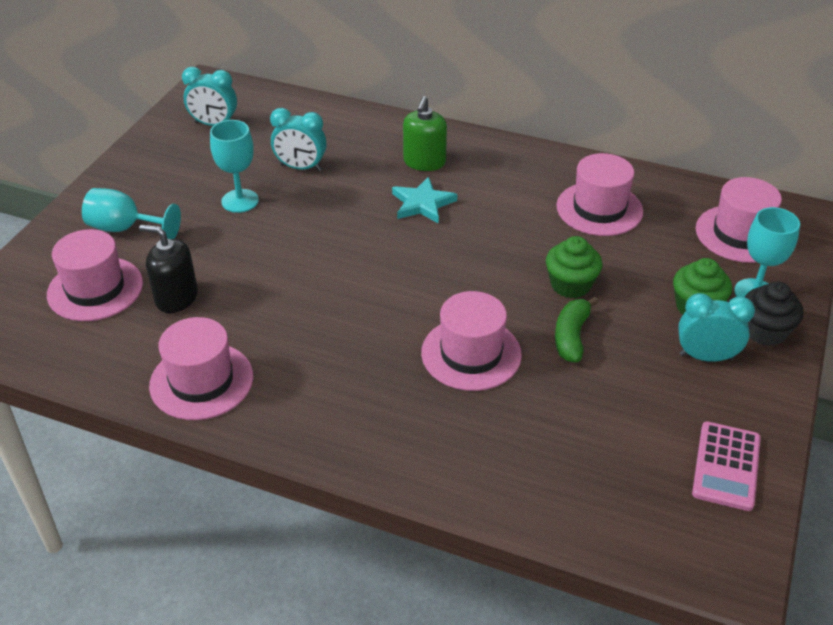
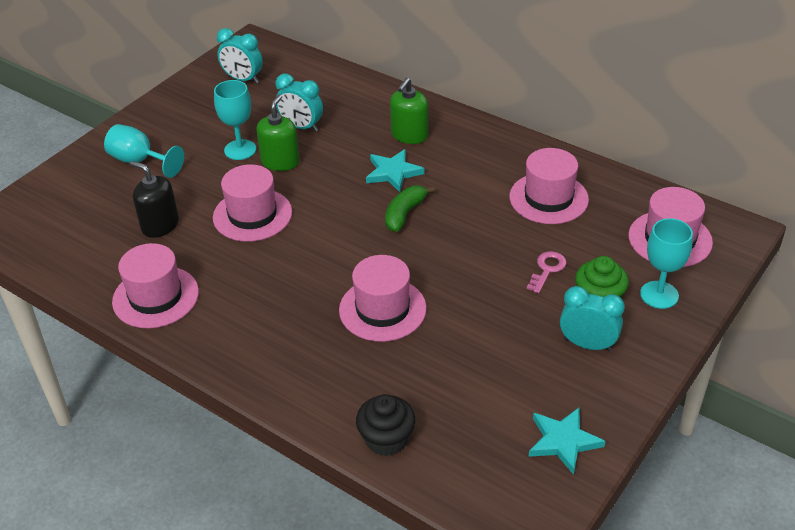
camera: 15 degrees right, 0 degrees up
(95, 289) = (99, 208): pink hat -> pink hat (252, 215)
(291, 208) = (280, 162): none -> green soap dispenser
(570, 285) = (493, 263): green cupcake -> none
(571, 337) = (475, 308): green banana -> green banana (404, 214)
(630, 283) = (547, 269): none -> pink key
(726, 466) = (563, 441): pink calculator -> turquoise star
(765, 331) = (652, 330): black cupcake -> black cupcake (386, 439)

